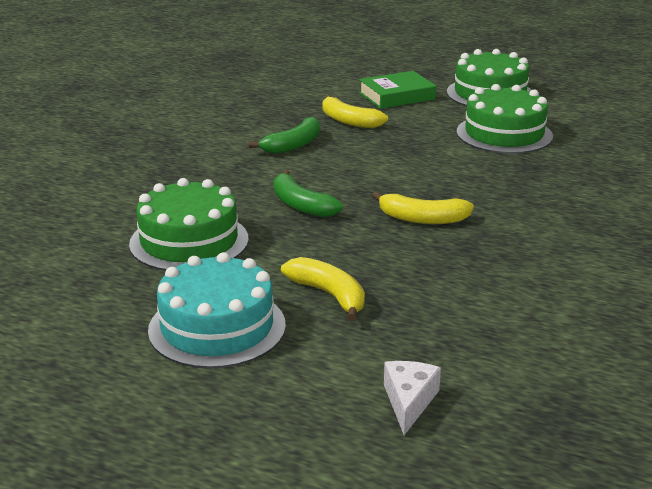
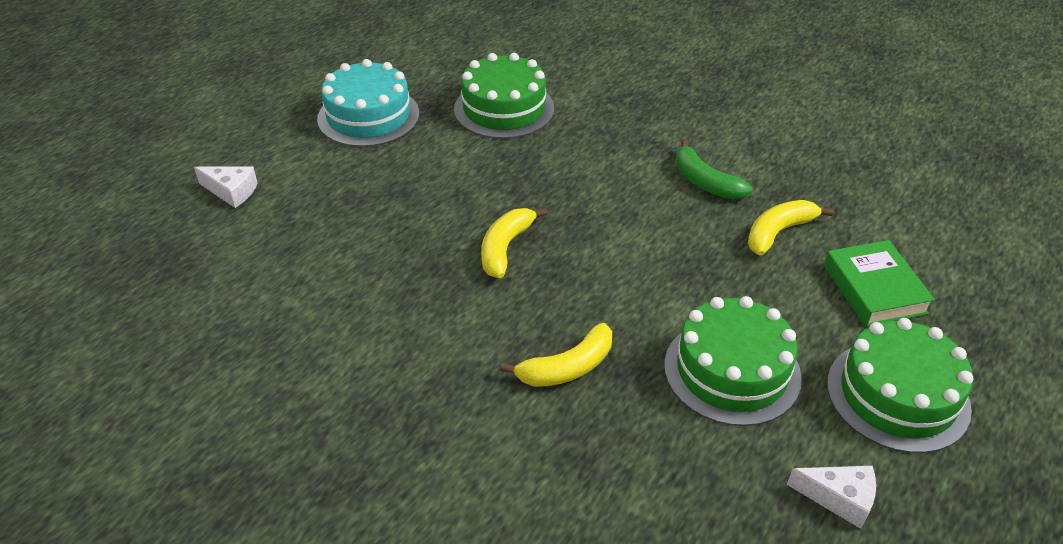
camera: 100 degrees right, 15 degrees up
(301, 205) = (556, 173): green banana -> none
(329, 295) = (388, 172): yellow banana -> yellow banana (567, 367)
(581, 108) = (839, 498): none -> white cheese

